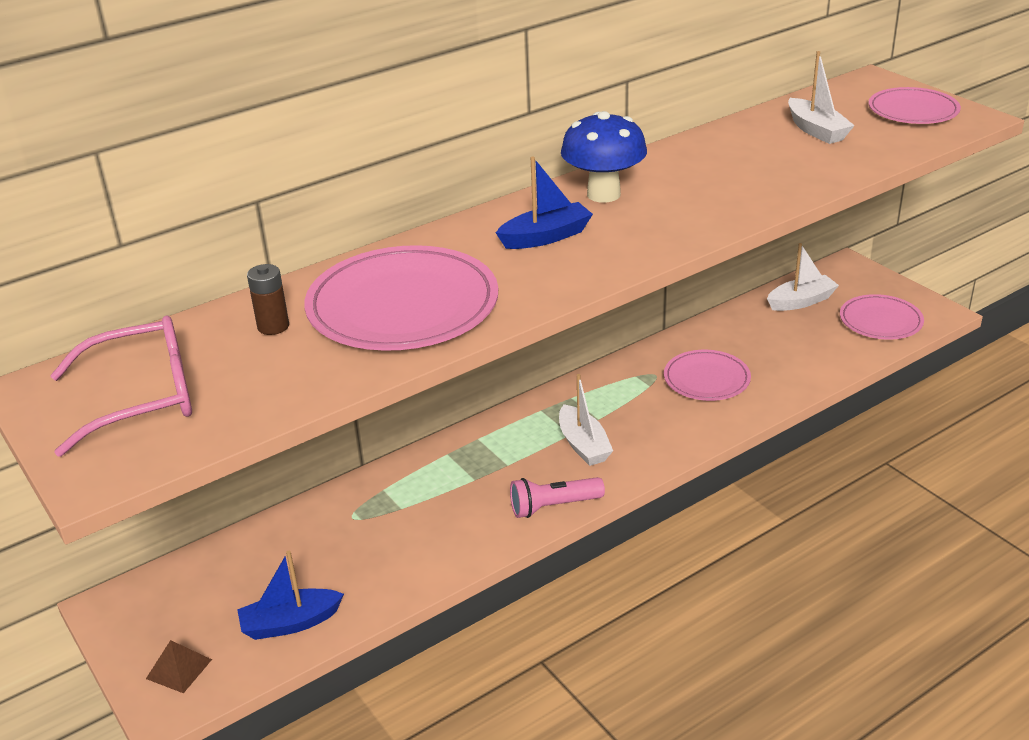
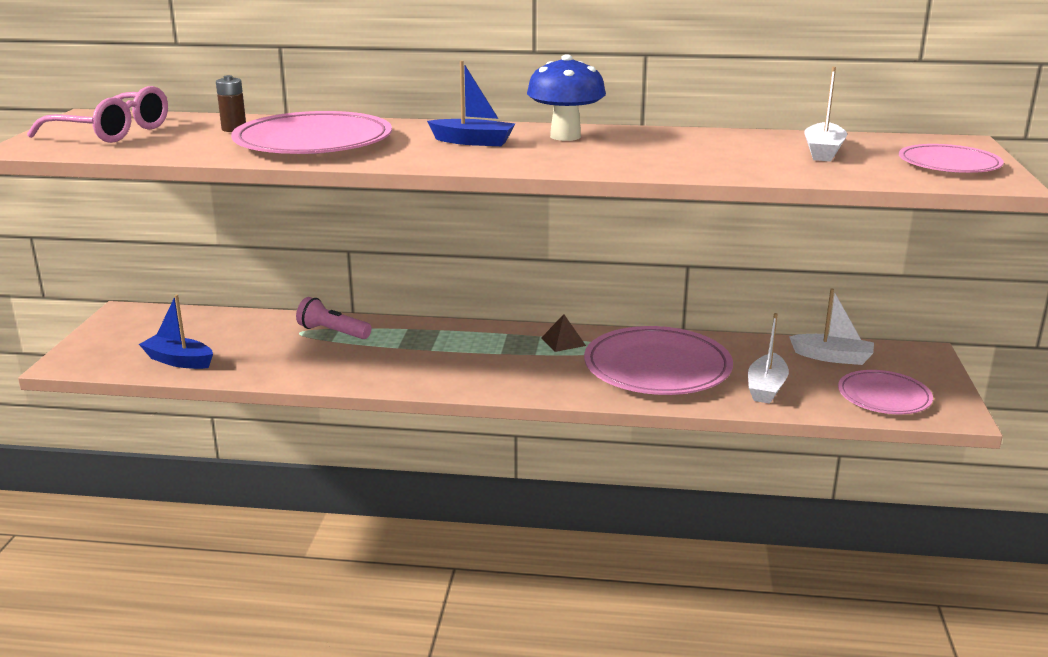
camera: 40 degrees right, 10 degrees down
(179, 669) = (99, 352): brown pyramid -> brown pyramid (563, 341)
(553, 506) = (415, 382): pink flashlight -> pink flashlight (332, 332)
(583, 445) = (497, 362): white boat -> white boat (766, 388)
(706, 379) = (657, 367): pink plate -> pink plate, size x1.72

